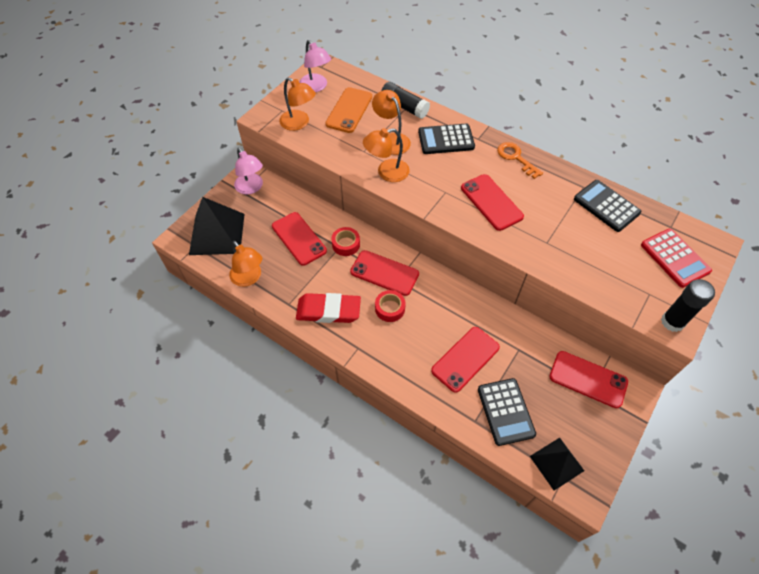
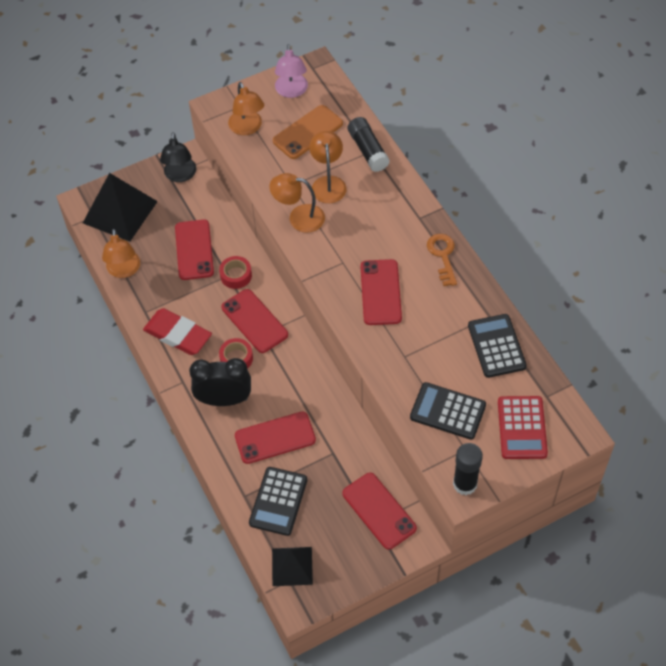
camera: 30 degrees right, 0 degrees up
(251, 188) = (180, 175): pink lamp -> black lamp
(402, 347) = (224, 400): none -> black clock
(446, 140) = (384, 206): black calculator -> black calculator (447, 411)

